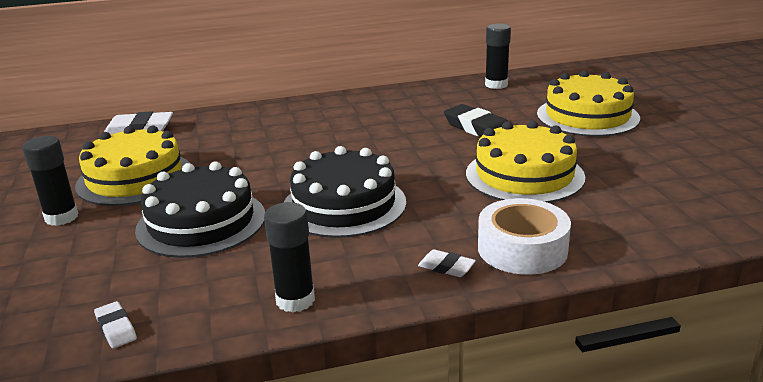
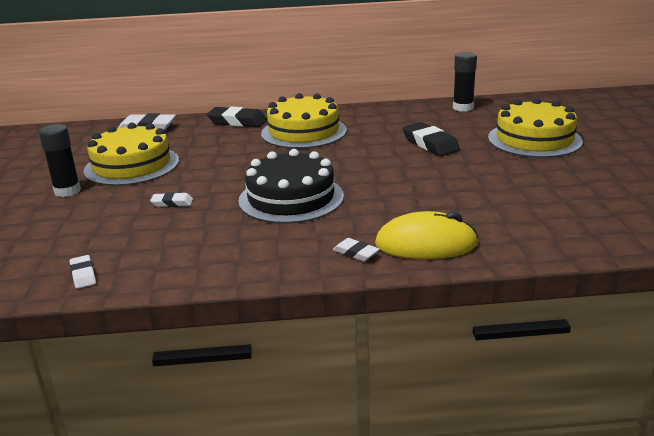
camera: 10 degrees right, 0 degrees up
(201, 222) = (172, 203): black cake -> white eraser
(247, 115) = (237, 122): none -> black eraser
(295, 300) = (225, 267): black glue stick -> none
(522, 249) = (426, 244): white tape -> yellow mouse
(524, 175) = (454, 185): yellow cake -> yellow cake (303, 132)

